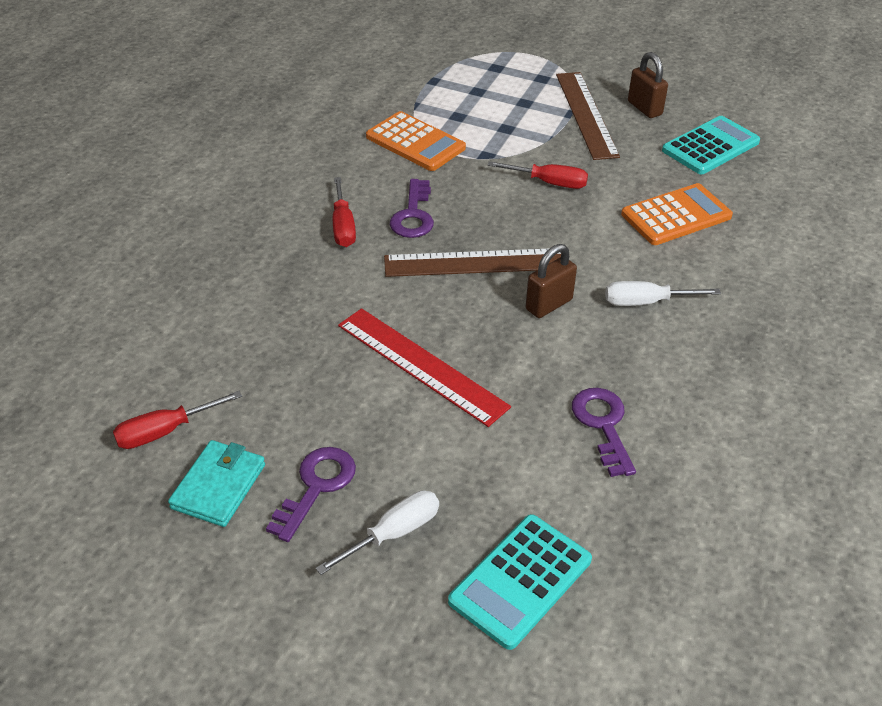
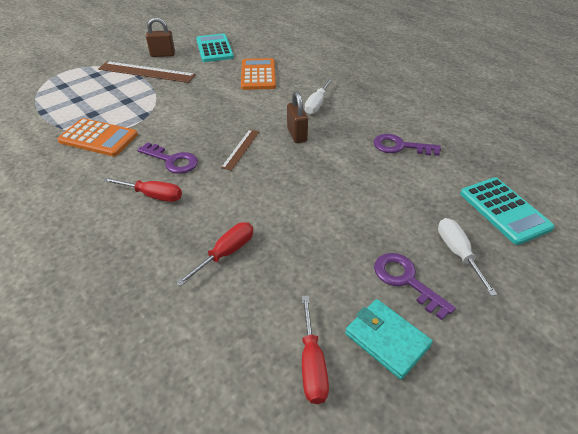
camera: 65 degrees left, 0 degrees up
(415, 142) = (98, 138): orange calculator -> orange calculator turned 45 degrees clockwise
(421, 365) = (317, 198): red ruler -> none
(476, 263) = (241, 149): brown ruler -> brown ruler, size x0.54
(549, 183) = (193, 102): red screwdriver -> red screwdriver (226, 253)

